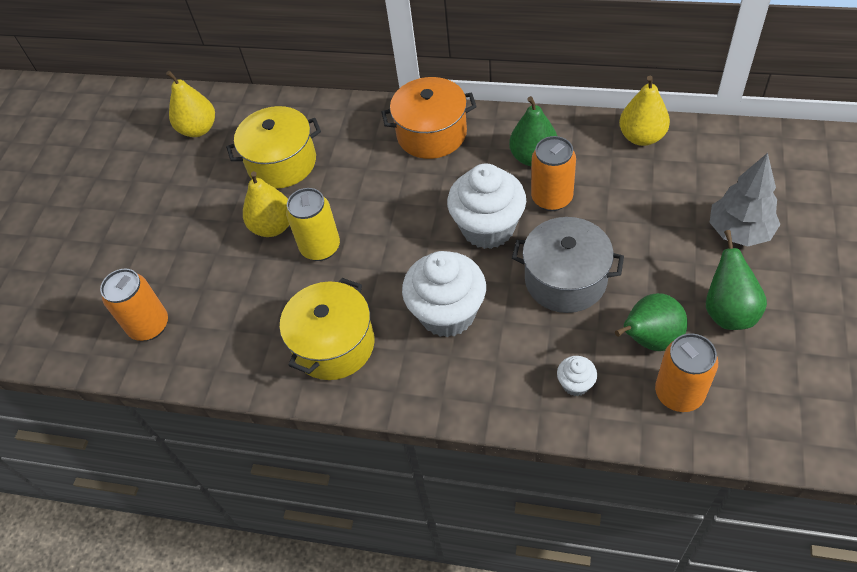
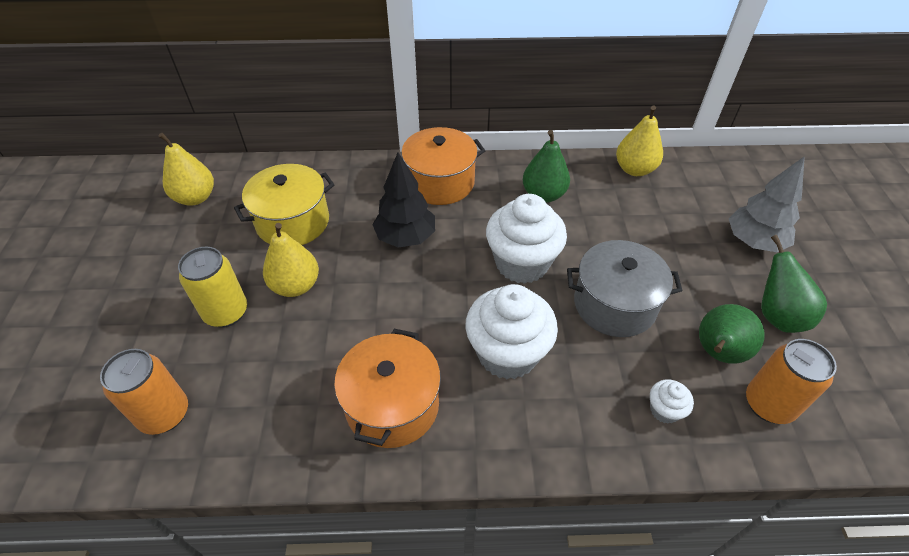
camera: 20 degrees left, 5 degrees down
(320, 247) = (353, 301): yellow can -> yellow can (226, 312)
(334, 344) = (392, 405): yellow pot -> orange pot
(383, 189) = (405, 237): none -> black tree
(552, 198) = (573, 229): orange can -> none

